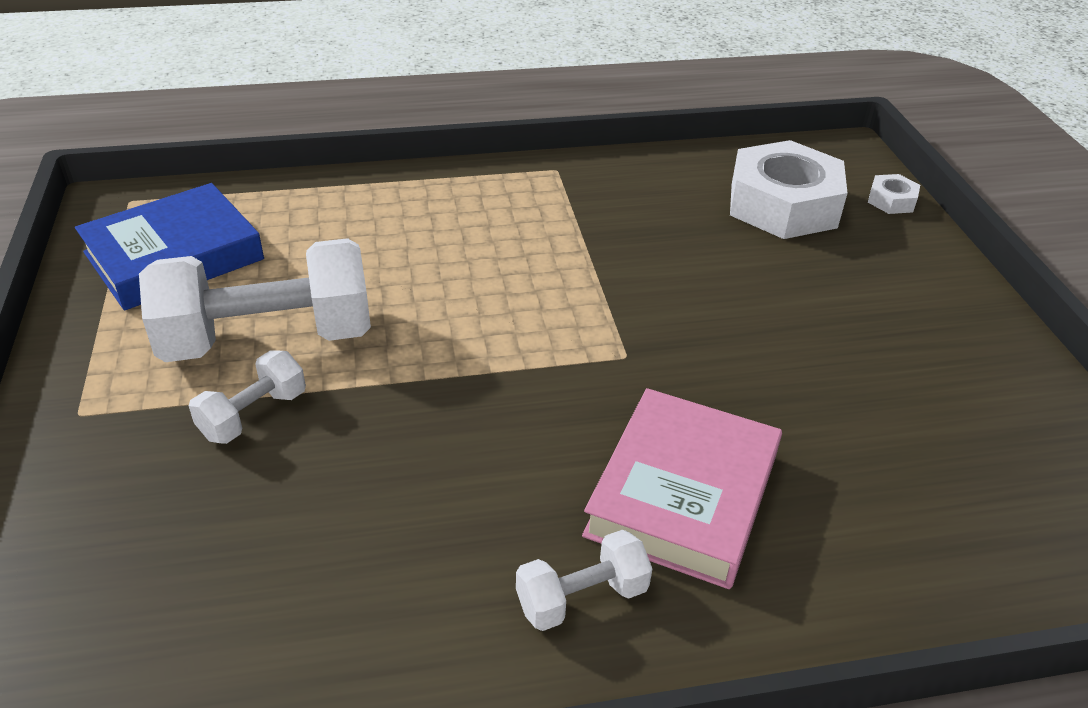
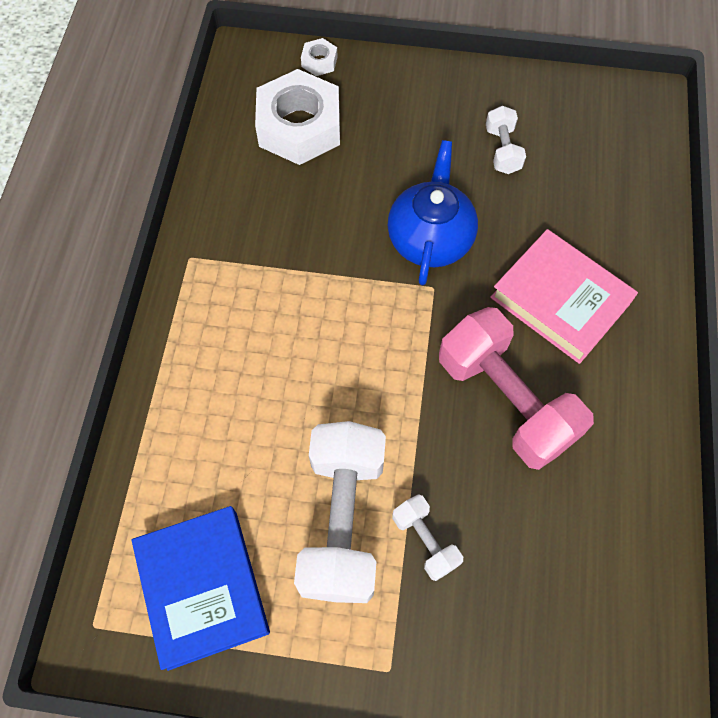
camera: 70 degrees left, 25 degrees up
(484, 459) = (505, 400): none -> pink dumbbell
(581, 598) = (621, 377): white dumbbell -> white dumbbell (502, 150)
(700, 340) = (430, 238): none -> blue teapot

